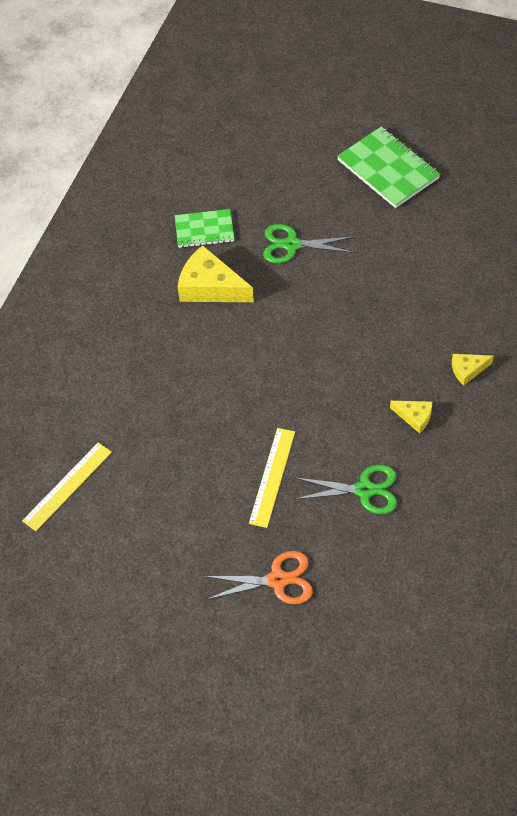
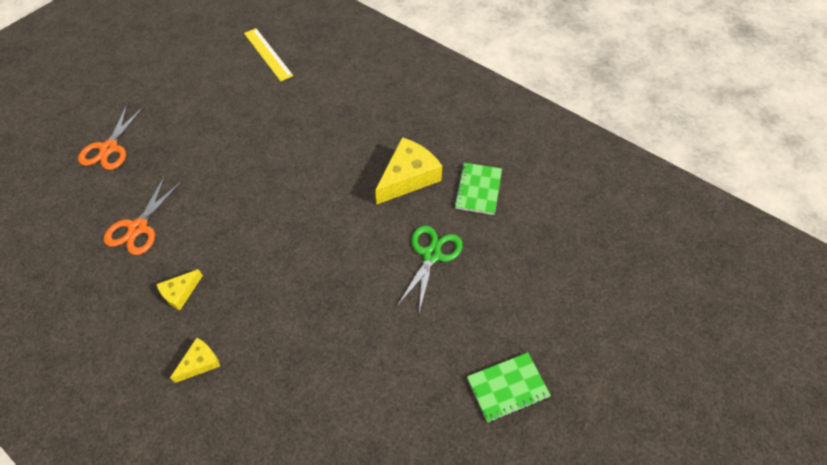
camera: 105 degrees right, 0 degrees up
(272, 477) = (195, 169): yellow ruler -> none
(364, 490) = (138, 228): green scissors -> orange scissors
(388, 169) = (507, 388): green notebook -> green notebook, size x0.64
(467, 370) = (200, 362): yellow cheese -> yellow cheese turned 45 degrees clockwise

